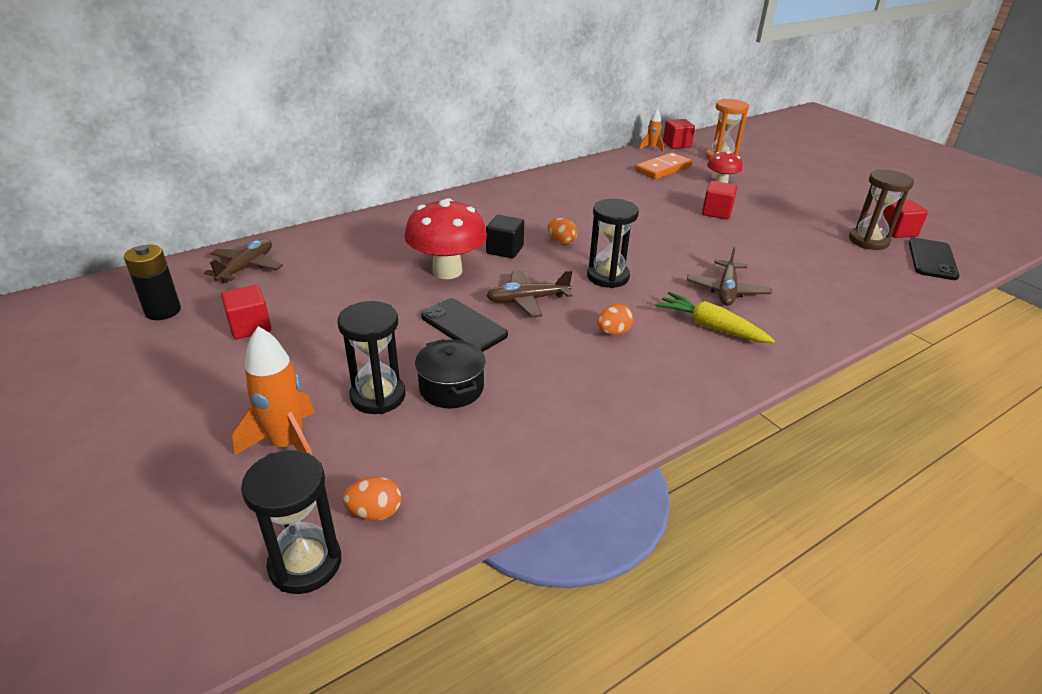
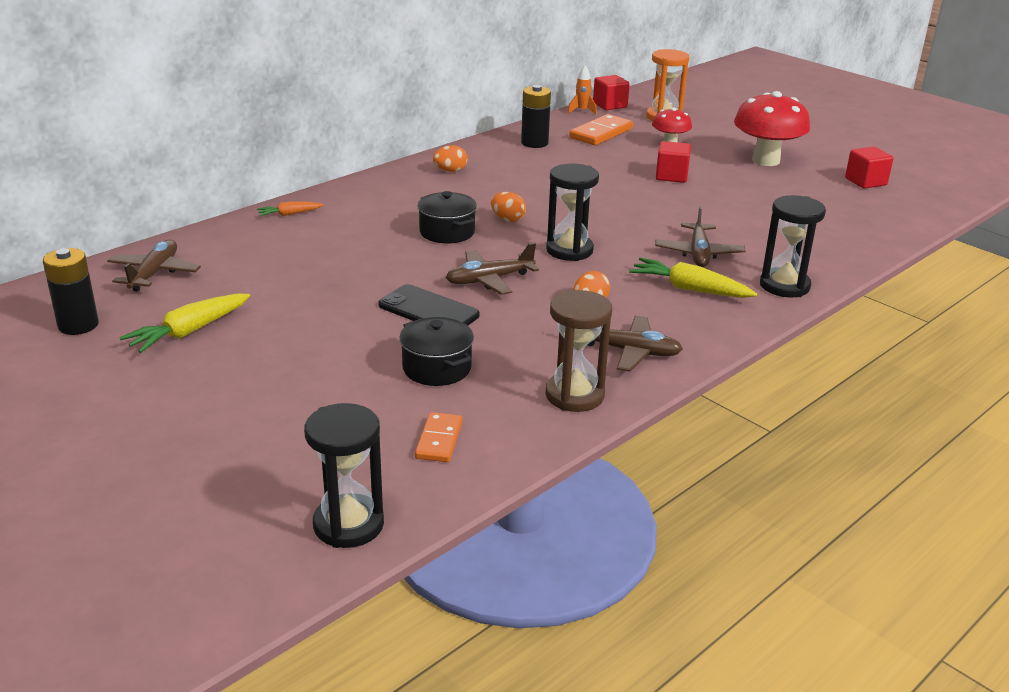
camera: 10 degrees left, 5 degrees down
(250, 327) = (189, 332): red cube -> yellow carrot
(287, 445) = (284, 433): orange rocket -> none
(375, 512) = (400, 478): orange egg -> orange egg (450, 171)
(378, 222) = (289, 214): none -> orange carrot
(378, 396) = (361, 382): black hourglass -> black hourglass (784, 286)
(427, 471) = (439, 440): none -> orange domino
(447, 271) = (390, 259): red mushroom -> red mushroom (766, 160)
(505, 250) = (447, 232): black cube -> black pot
(604, 173) = (534, 143): none -> black battery
(638, 389) = (629, 351): none -> brown plane
(868, 241) = (837, 193): brown hourglass -> brown hourglass (574, 395)
(932, 259) = (904, 207): black phone -> none

